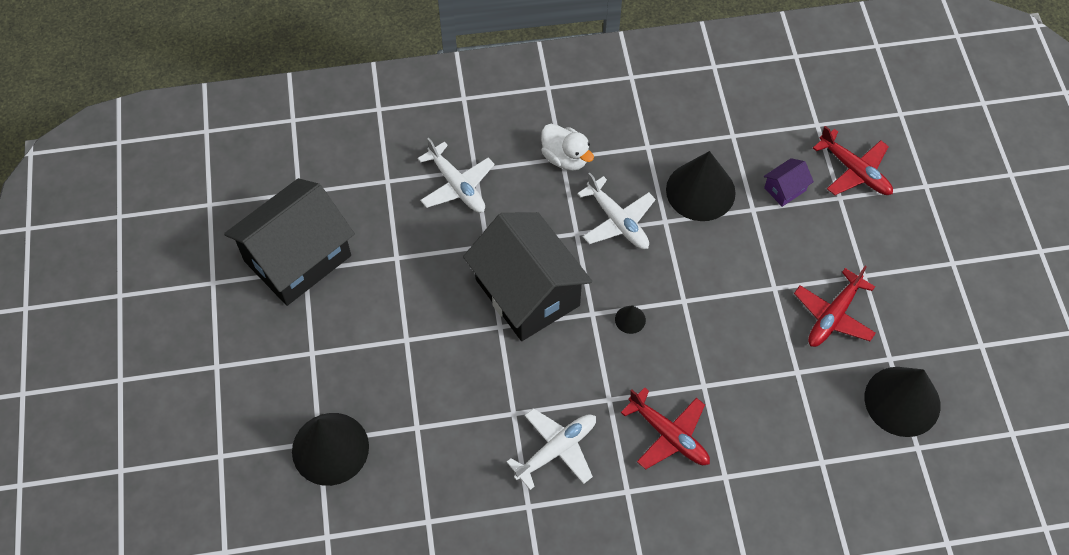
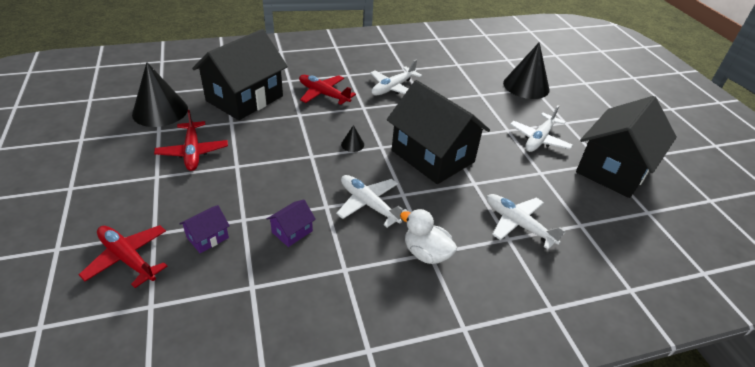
camera: 170 degrees right, 20 degrees down
(369, 318) = (539, 139): none -> white plane
(700, 191) = (292, 232): black cone -> purple house
(788, 428) = (244, 98): none -> black house
(833, 315) = (193, 151): red plane -> red plane turned 135 degrees clockwise

